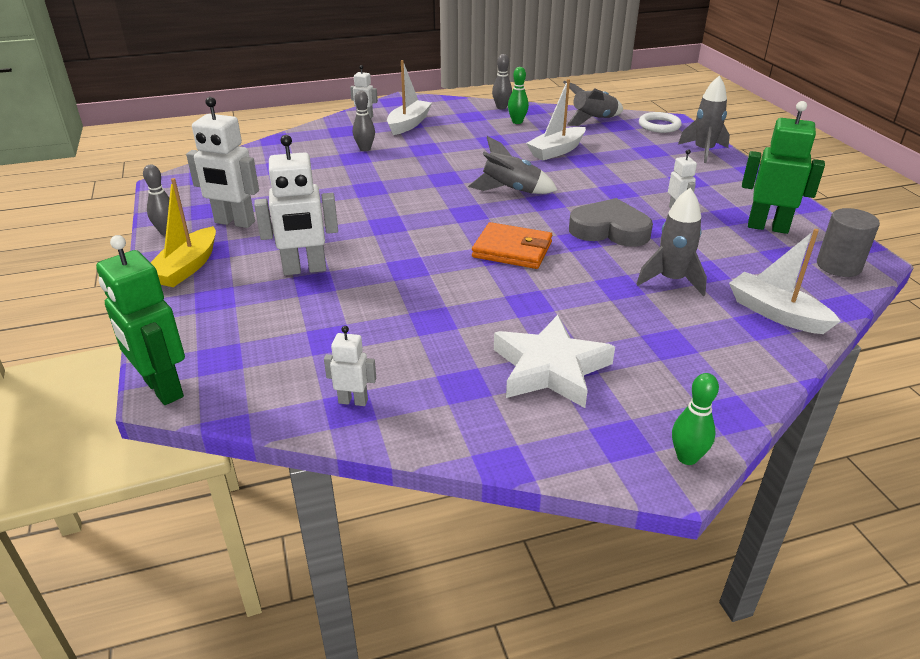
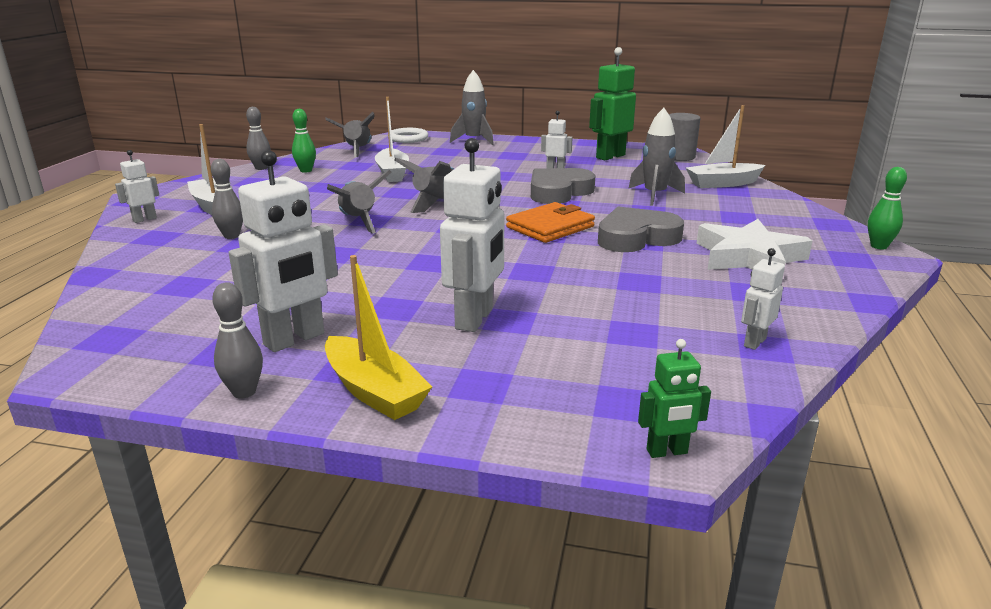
camera: 60 degrees left, 10 degrees down
(162, 389) = (667, 452): green robot -> green robot, size x0.53
(435, 175) = (358, 221): none -> grey rocket
(534, 296) = (636, 237): none -> grey heart

